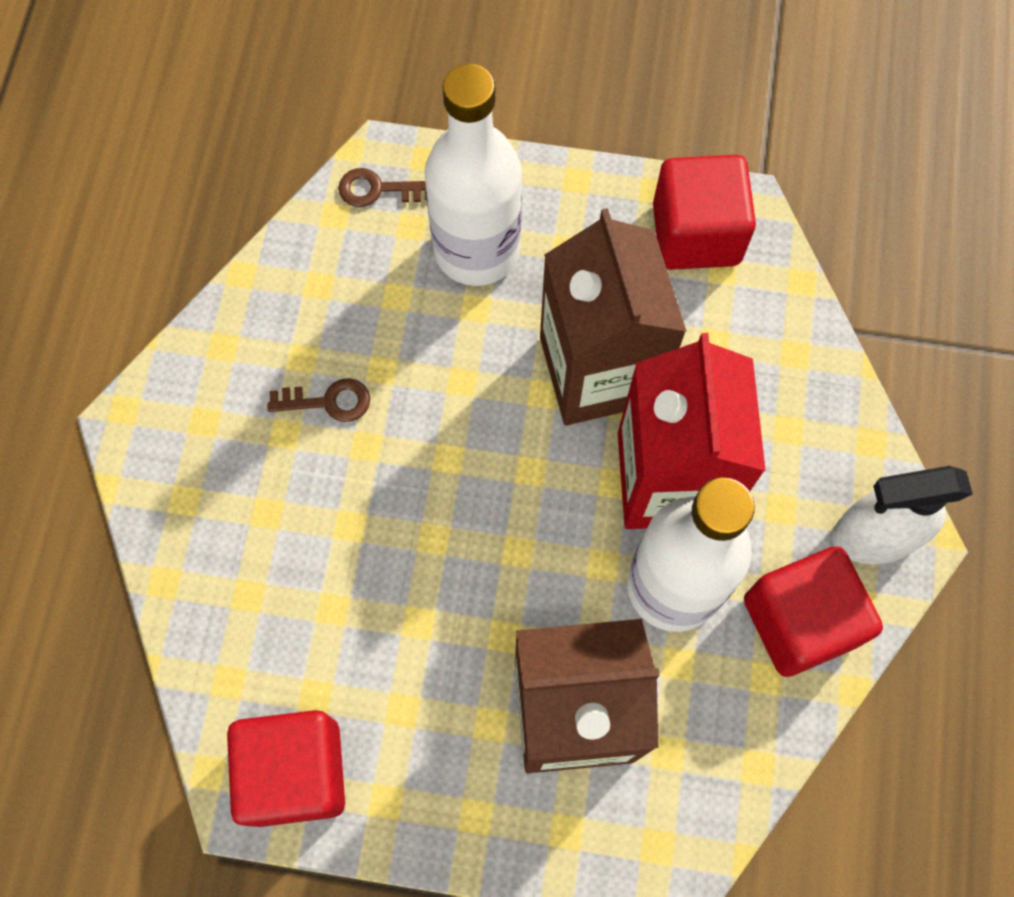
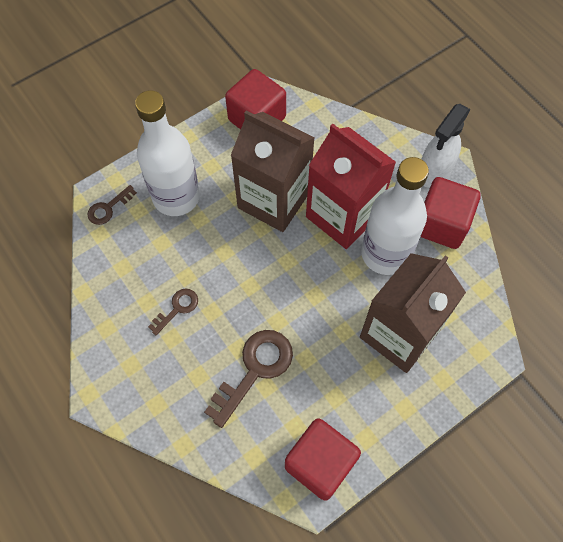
camera: 45 degrees left, 5 degrees down
(340, 573) = (254, 370): none -> brown key

